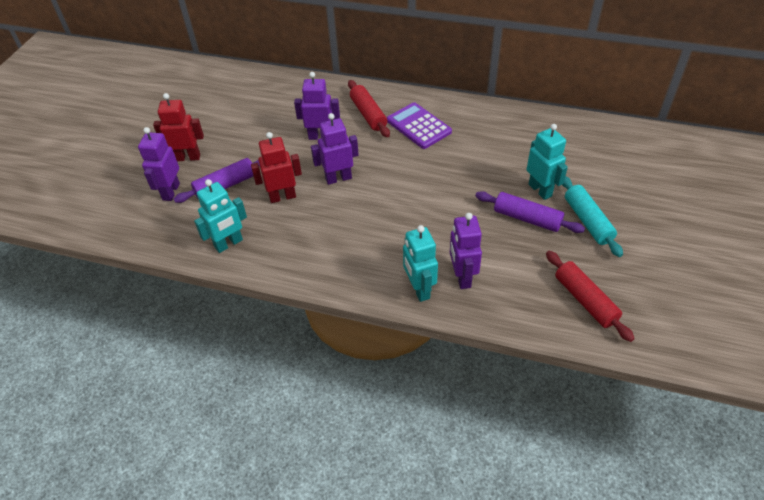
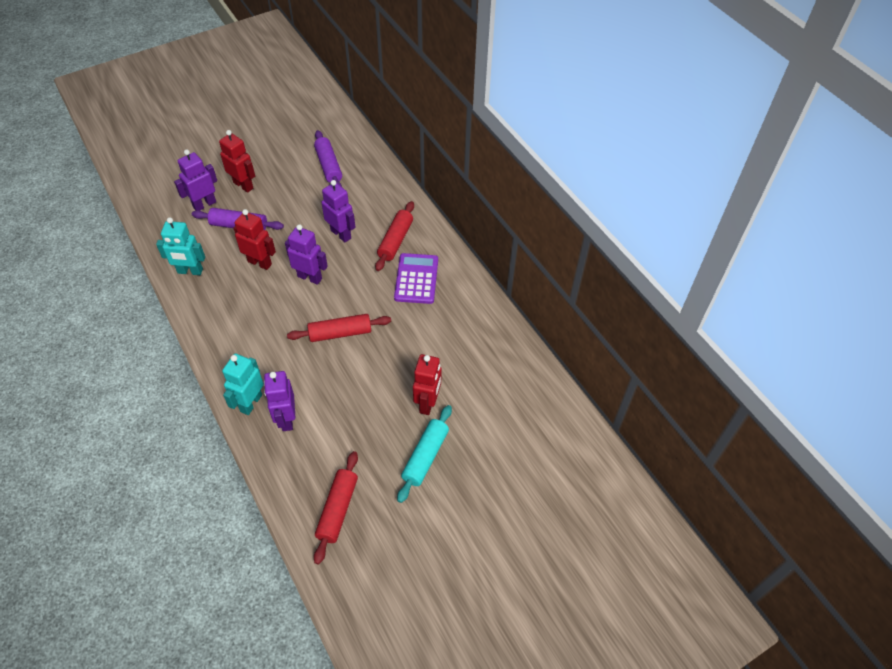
camera: 40 degrees right, 5 degrees up
(416, 195) = (340, 333): none -> red rolling pin
(462, 277) = (286, 419): purple robot -> purple robot turned 45 degrees counterclockwise
(527, 218) = (387, 416): purple rolling pin -> purple rolling pin (328, 166)
(540, 190) = (428, 403): turquoise robot -> red robot

